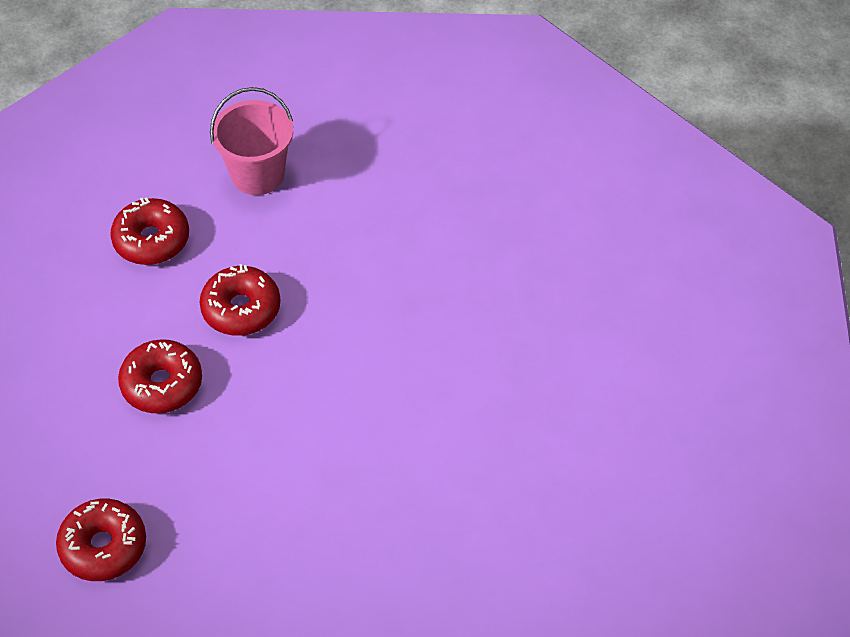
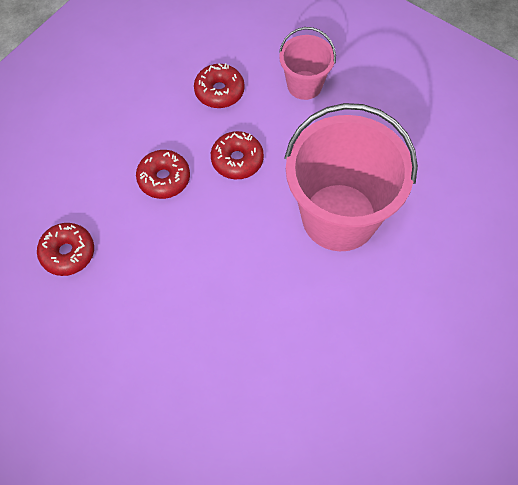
camera: 35 degrees right, 10 degrees up
(420, 303) = (339, 217): none -> pink bucket

